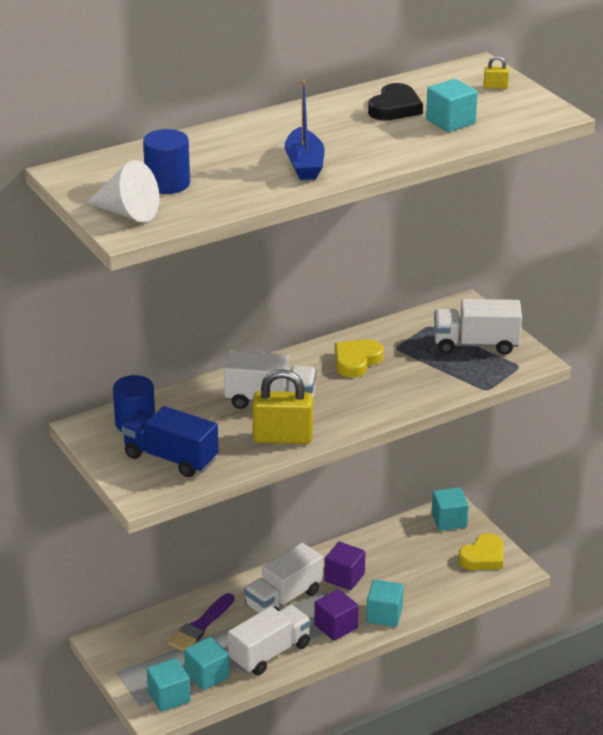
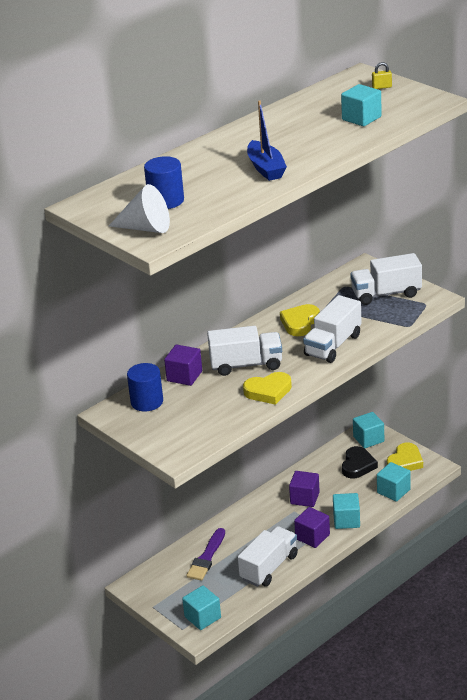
camera: 10 degrees left, 0 degrees up
(171, 458) = (187, 423): blue truck -> none
(192, 400) = (184, 376): none -> purple cube
(207, 675) = (226, 595): turquoise cube -> turquoise cube (393, 491)
(283, 438) = (268, 391): yellow padlock -> yellow heart
(284, 599) = (264, 524): white truck -> white truck (333, 345)
(395, 108) = (313, 115): black heart -> black heart (357, 465)

